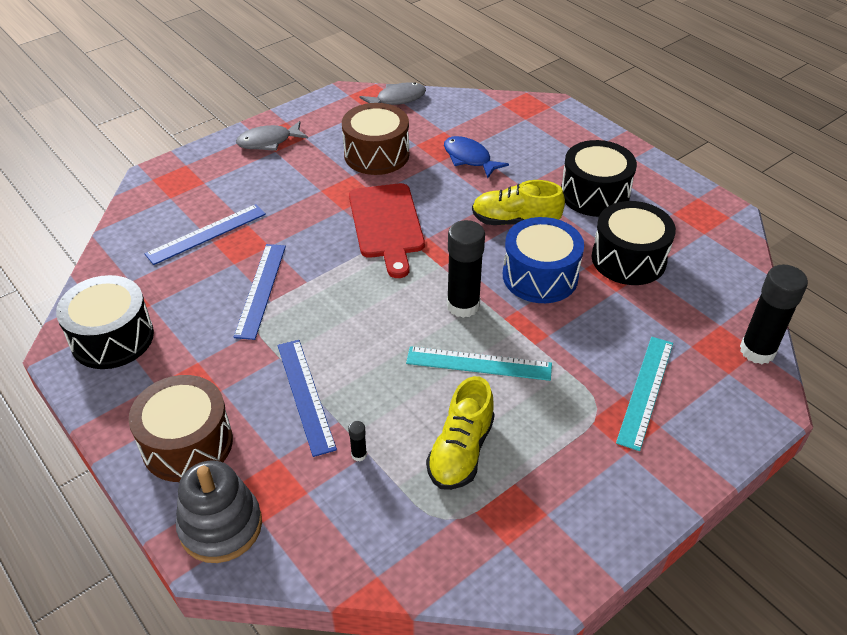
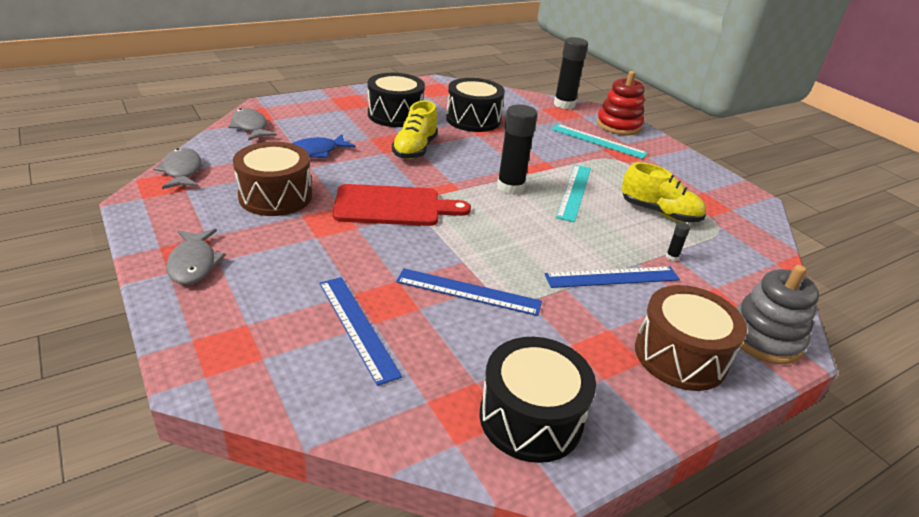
camera: 85 degrees left, 10 degrees down
(499, 110) = (250, 127): none -> grey fish
(540, 276) = (483, 152): blue drum -> none
(723, 419) = (618, 125): none -> red stacking toy

